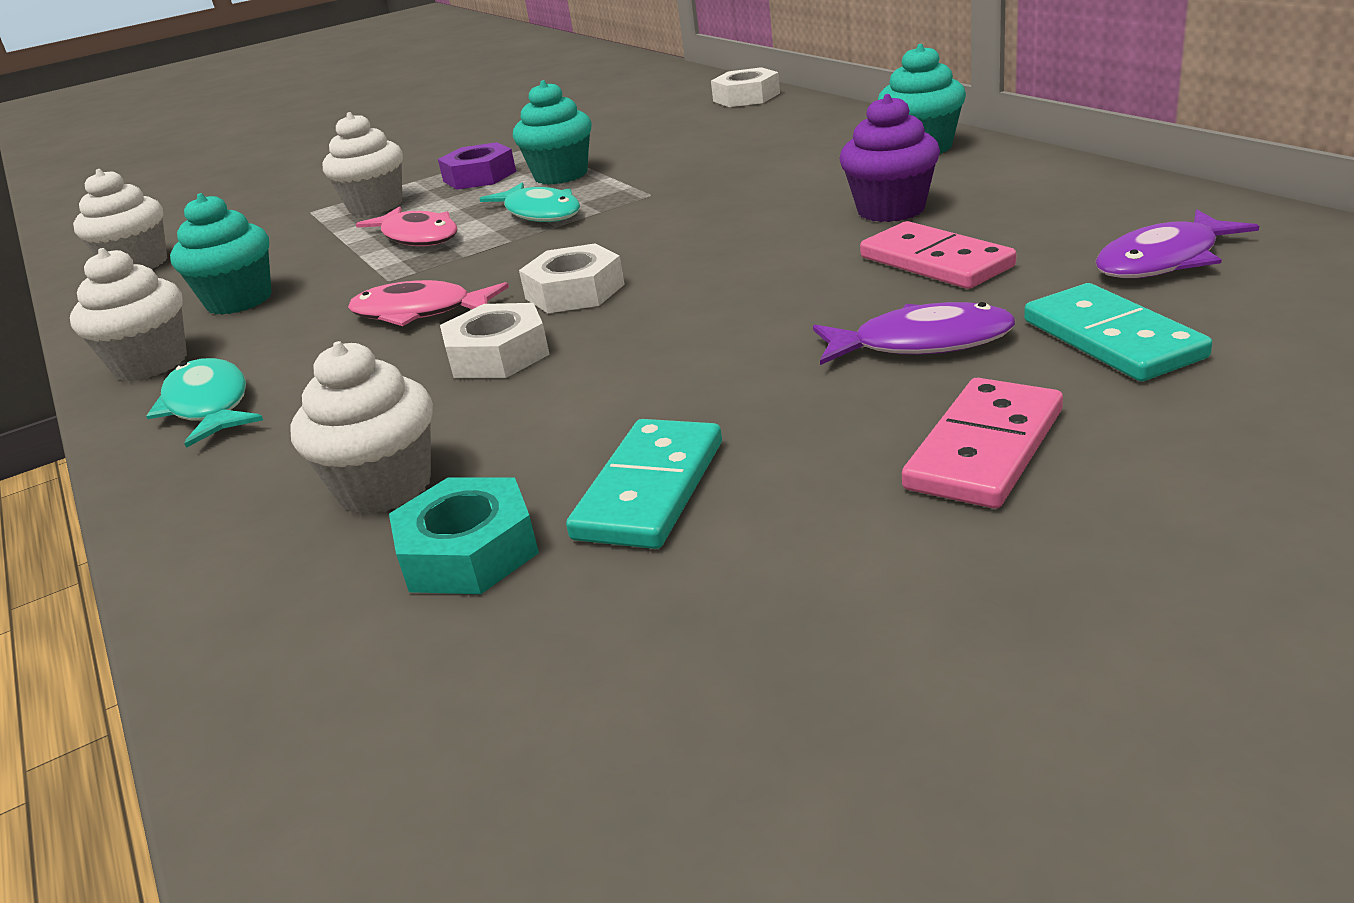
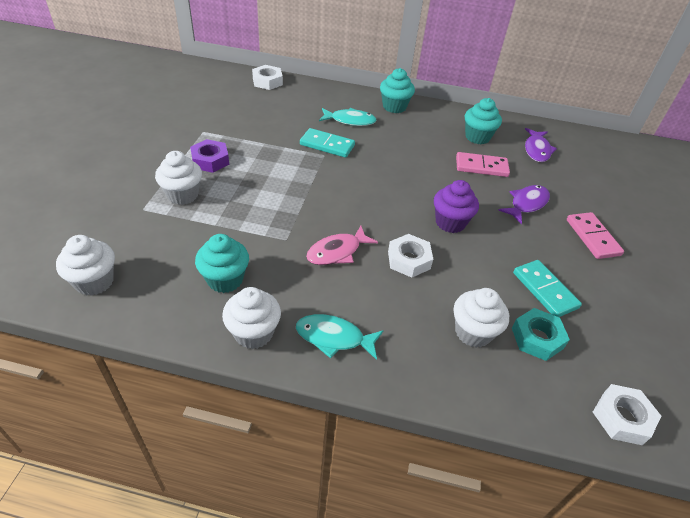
camera: 55 degrees left, 15 degrees up
(418, 237) = (251, 209): pink fish -> none
(540, 213) = (290, 178): turquoise fish -> turquoise fish (350, 121)
(561, 175) = (257, 151): turquoise cupcake -> turquoise cupcake (477, 137)
(575, 291) = (384, 218): white nut -> white nut (622, 418)
(891, 210) = (432, 144): purple cupcake -> purple cupcake (450, 222)
(1112, 339) = (565, 186): turquoise domino -> turquoise domino (327, 145)

